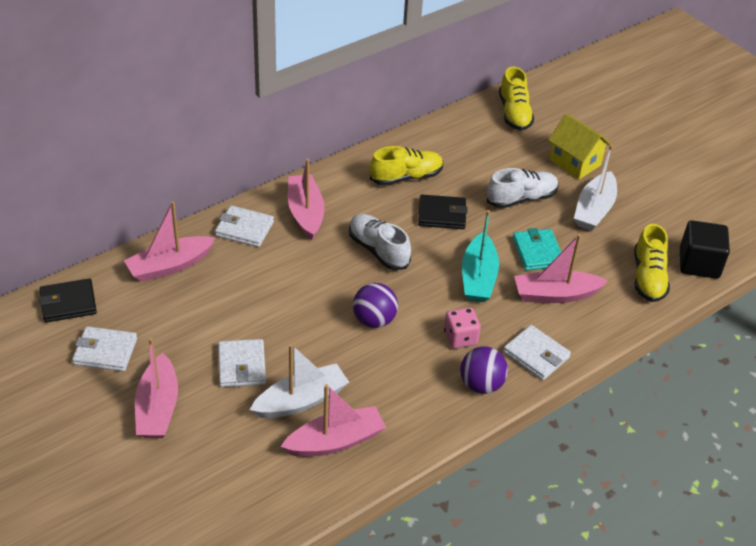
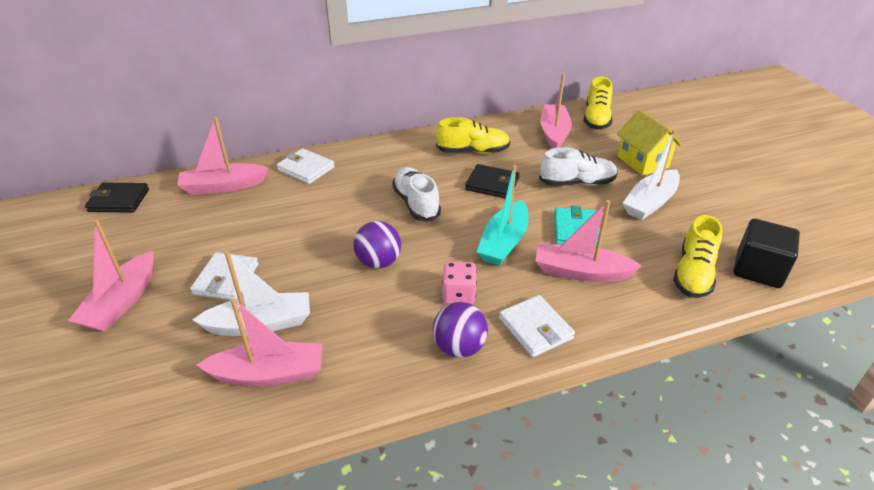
camera: 20 degrees right, 5 degrees down
(105, 351) = (116, 244): white wallet -> none
(305, 213) = (367, 165): pink boat -> pink boat (554, 133)

